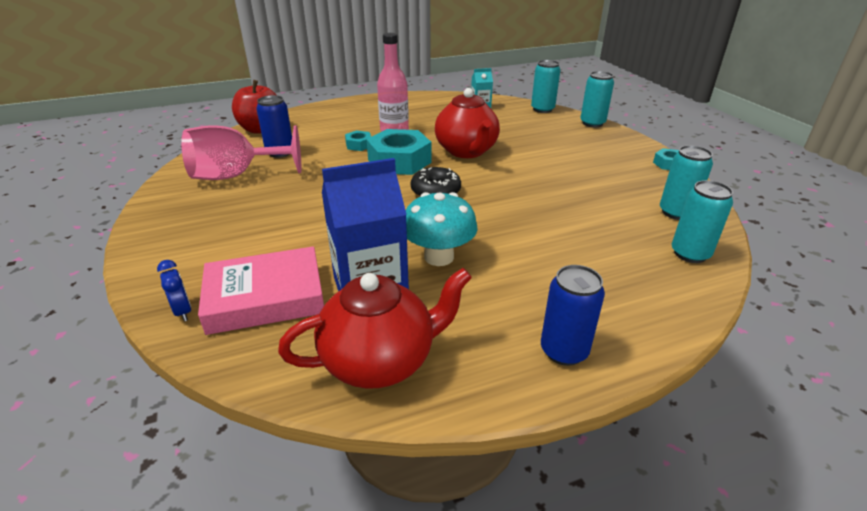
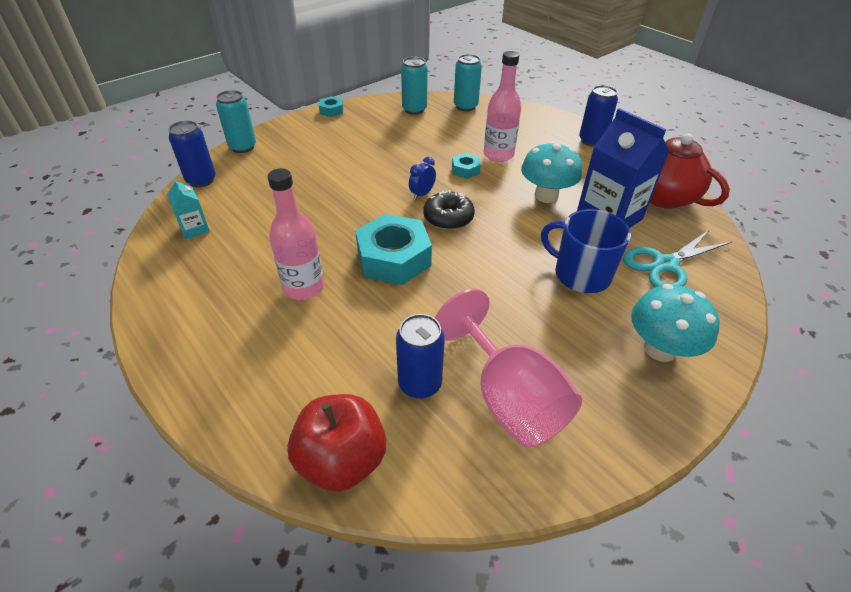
camera: 110 degrees left, 10 degrees up
(183, 311) = (722, 303): blue clock -> blue clock (422, 194)
(192, 247) = (660, 349): none -> turquoise mushroom
(265, 297) = (665, 265): pink book -> turquoise scissors
(305, 238) = (581, 274): none -> blue mug
(359, 145) = (362, 307): turquoise nut -> turquoise nut (465, 170)
(466, 151) = (347, 215): red teapot -> none
(542, 109) = (201, 180): turquoise can -> blue can
(543, 247) = (498, 155): none -> pink bottle

